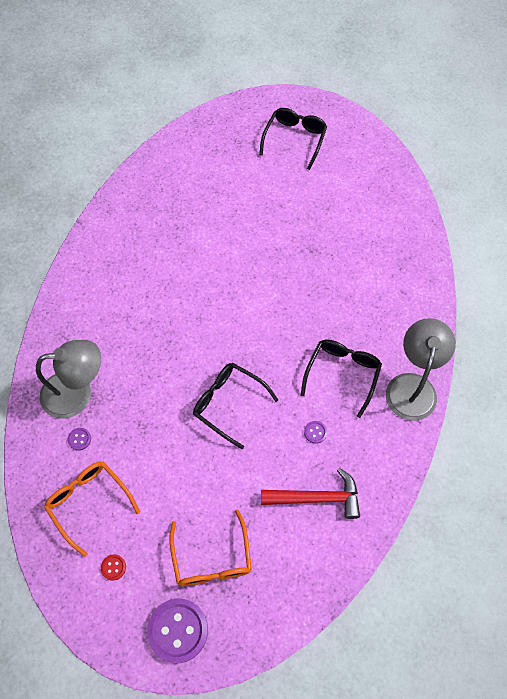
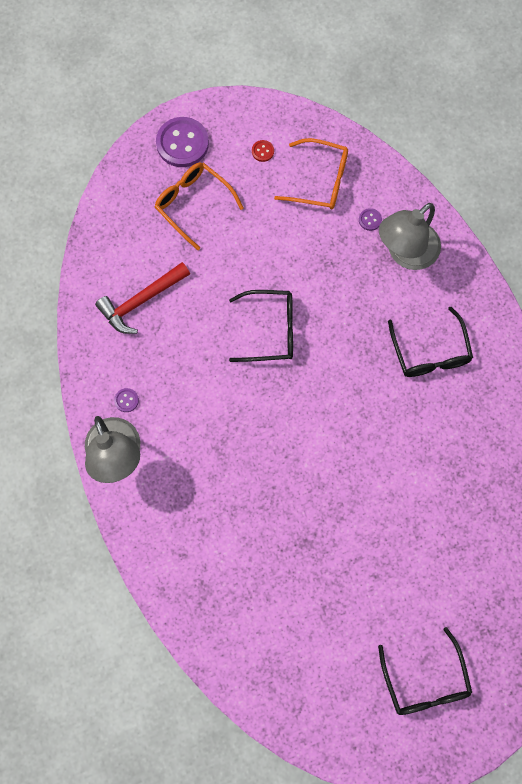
camera: 145 degrees right, 10 degrees up
(315, 432) = (178, 355): purple button -> purple button (126, 400)
(342, 374) = (188, 425): black glasses -> black glasses (430, 352)

